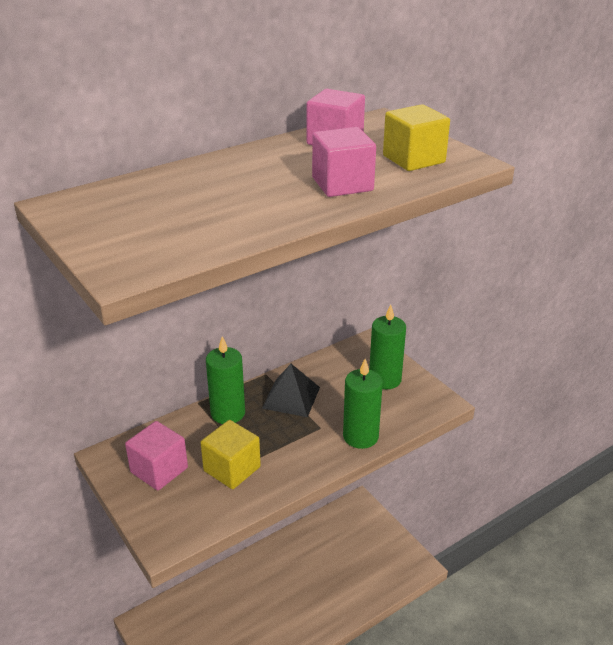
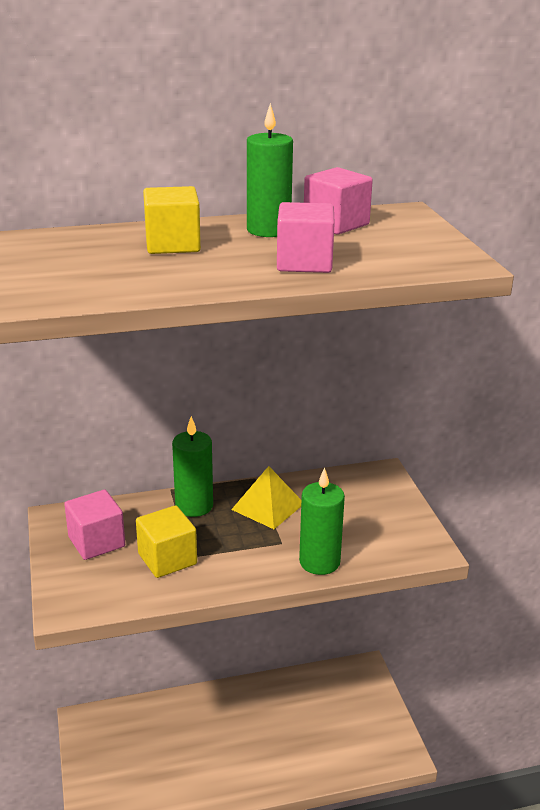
camera: 20 degrees right, 5 degrees down
(291, 397) = (268, 506): black pyramid -> yellow pyramid
(385, 379) = (381, 512): green candle -> green candle (268, 230)
(413, 159) = (404, 252): yellow cube -> yellow cube (172, 244)

